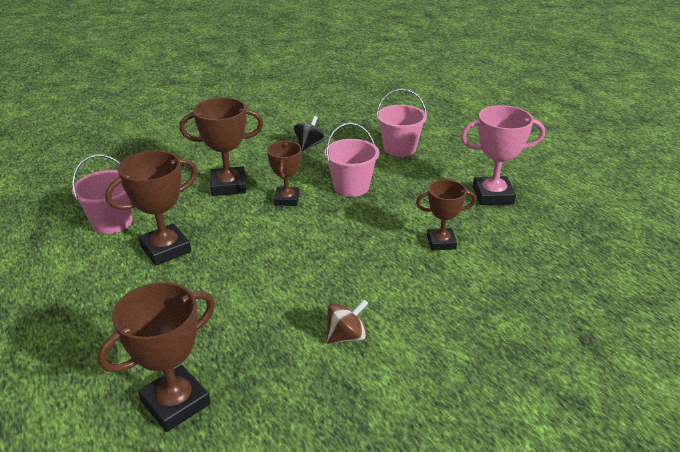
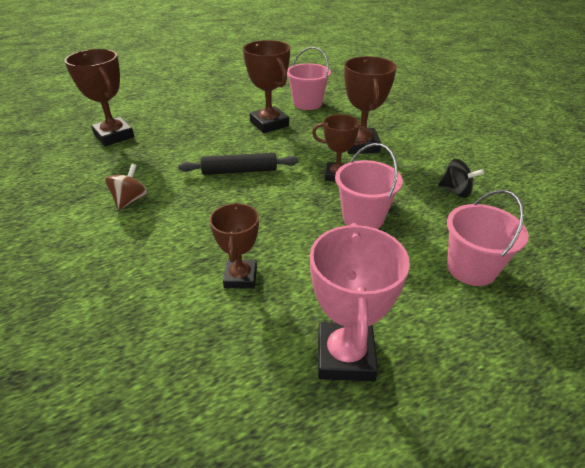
camera: 95 degrees right, 5 degrees up
(280, 261) = (239, 171): none -> black rolling pin
(346, 336) = (130, 200): brown spinning top -> brown spinning top turned 135 degrees counterclockwise

